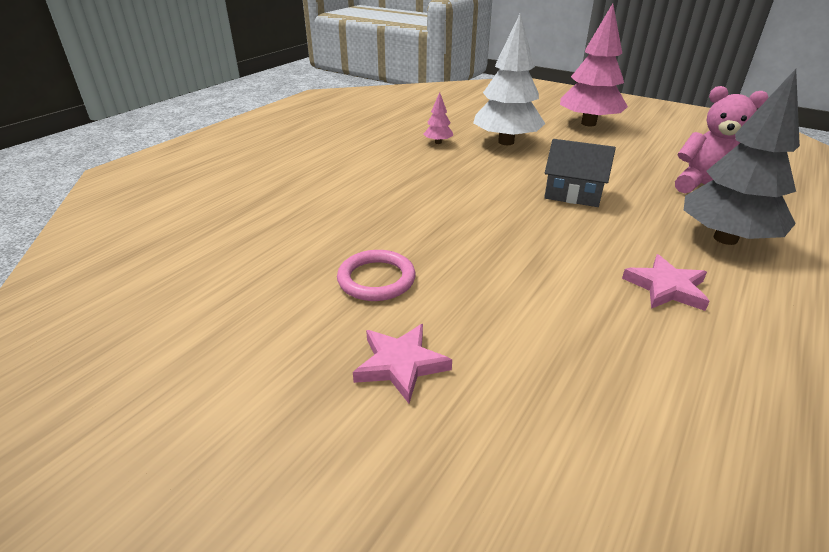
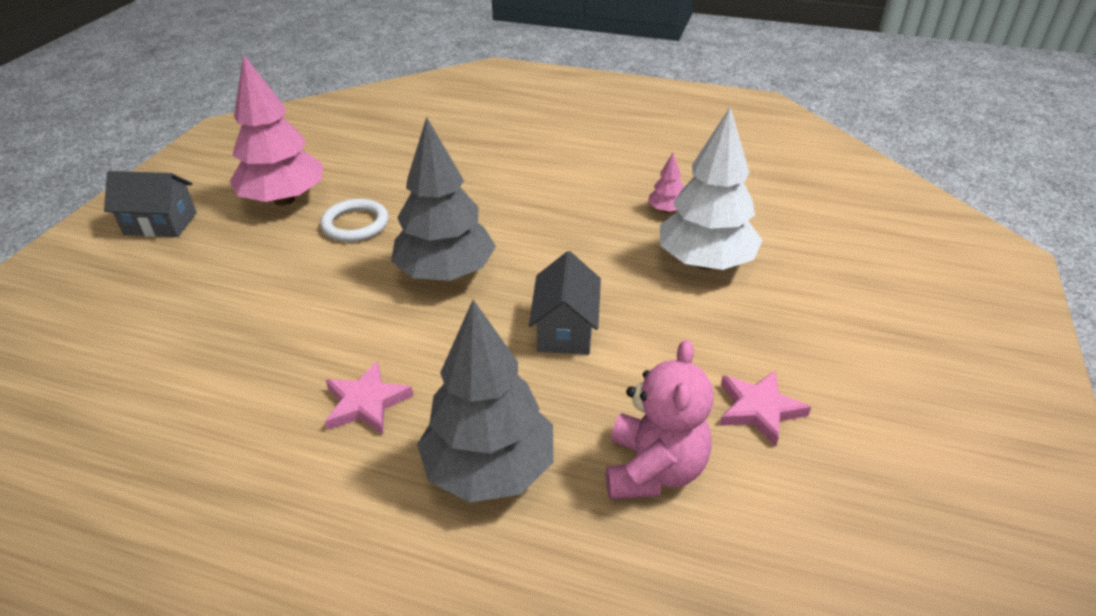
camera: 75 degrees right, 5 degrees up
(257, 478) = (160, 223): none -> grey house
(376, 279) = (355, 224): pink ring -> white ring
(401, 364) = (250, 254): pink star -> pink star (759, 409)
(487, 234) = (446, 273): none -> grey tree
(588, 123) = (849, 340): pink tree -> pink tree (284, 200)

